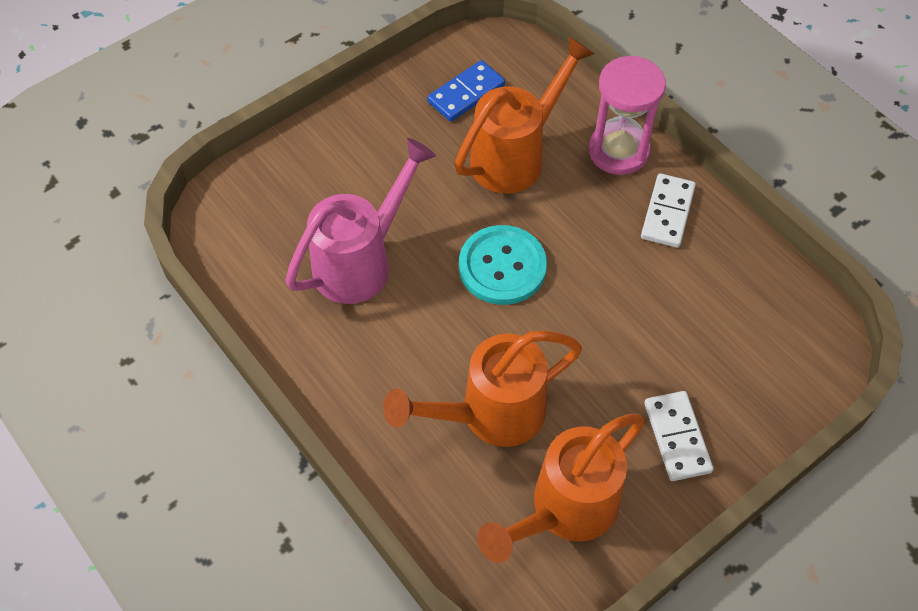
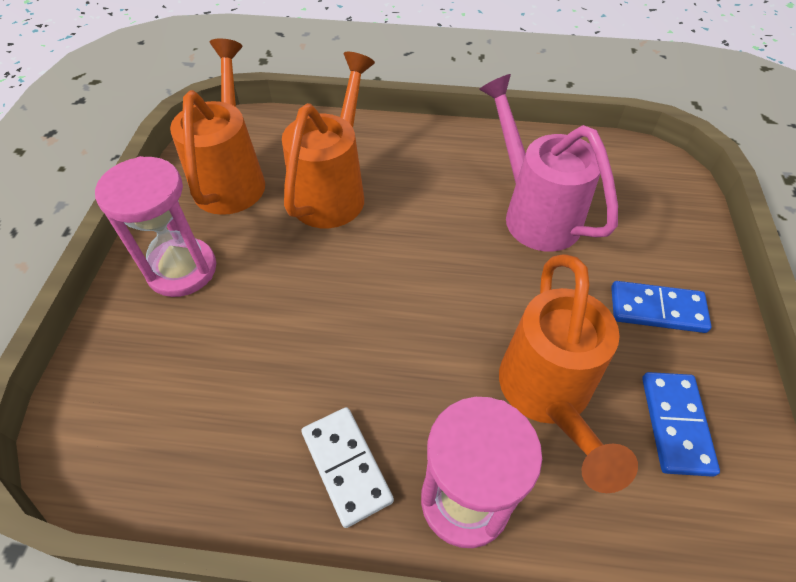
camera: 135 degrees right, 5 degrees down
(362, 261) = (533, 212): pink watering can -> pink watering can turned 150 degrees clockwise
(384, 141) = (657, 309): none -> blue domino
(502, 267) = (436, 286): turquoise button -> none
(677, 437) = (182, 269): white domino -> pink hourglass

